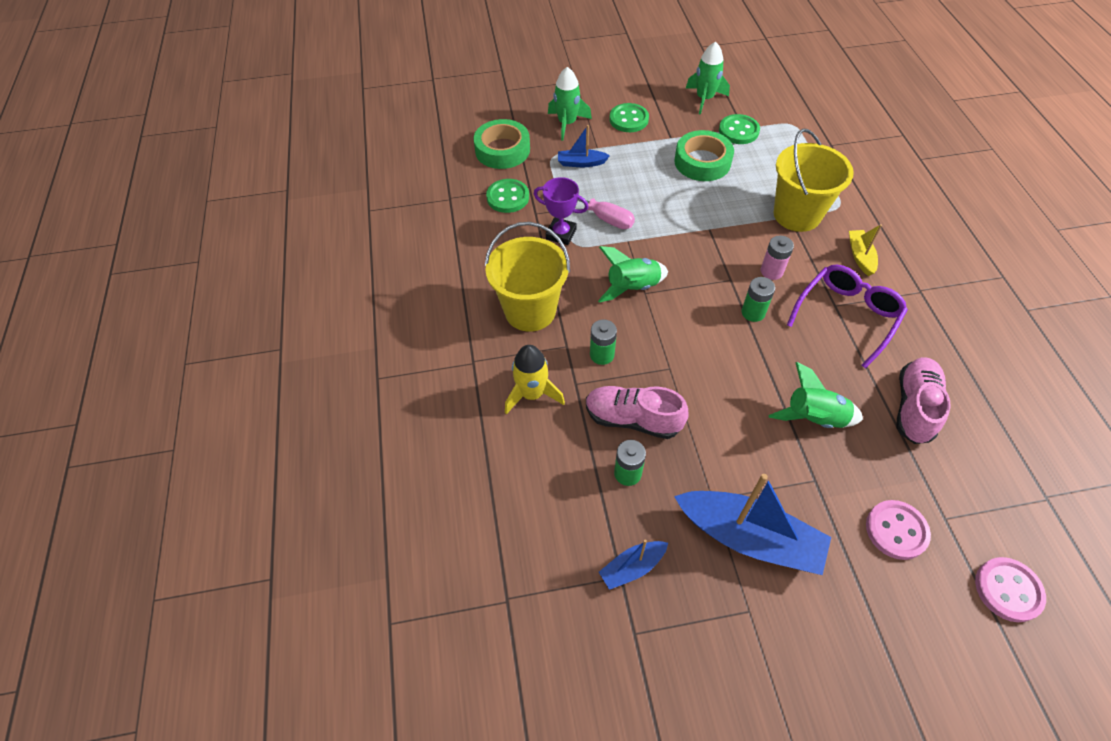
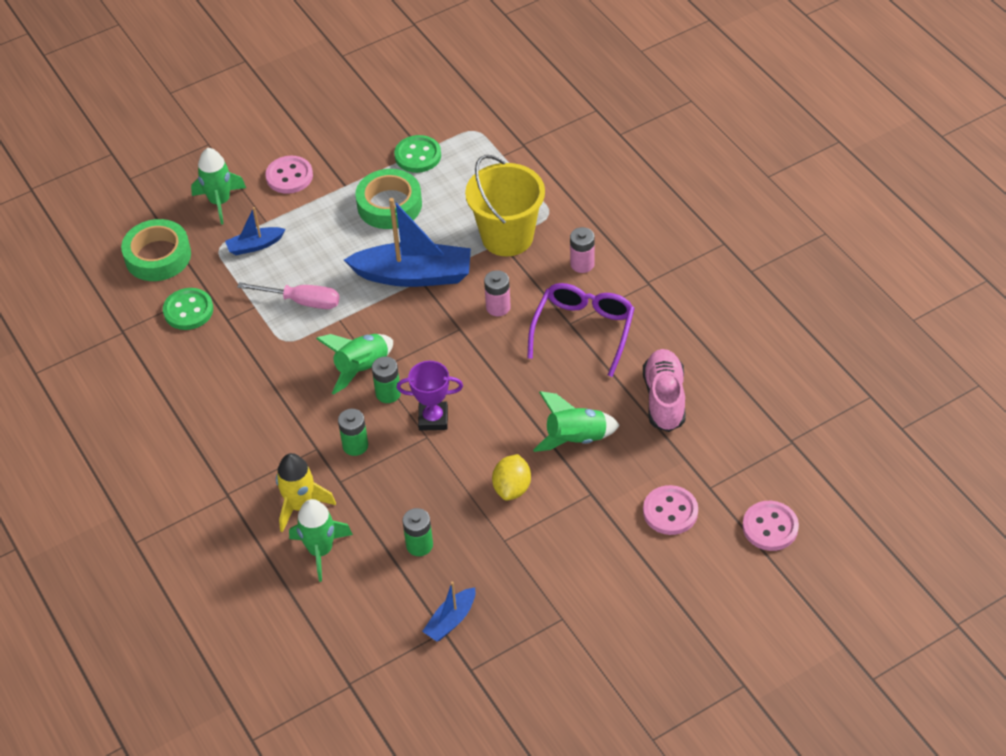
camera: 20 degrees left, 5 degrees down
(530, 311) = (265, 425): yellow bucket -> none
(561, 234) = (264, 334): purple trophy -> purple trophy (433, 419)
(628, 119) = (289, 176): green button -> pink button
(633, 419) = (407, 496): pink shoe -> none
(704, 99) = (367, 125): green rocket -> green rocket (320, 550)
(736, 446) = (512, 488): none -> yellow lemon
(749, 537) = (546, 561): blue boat -> blue boat (414, 275)
(753, 312) = (491, 356): green battery -> green battery (388, 393)
(860, 256) = (582, 264): yellow boat -> pink battery

